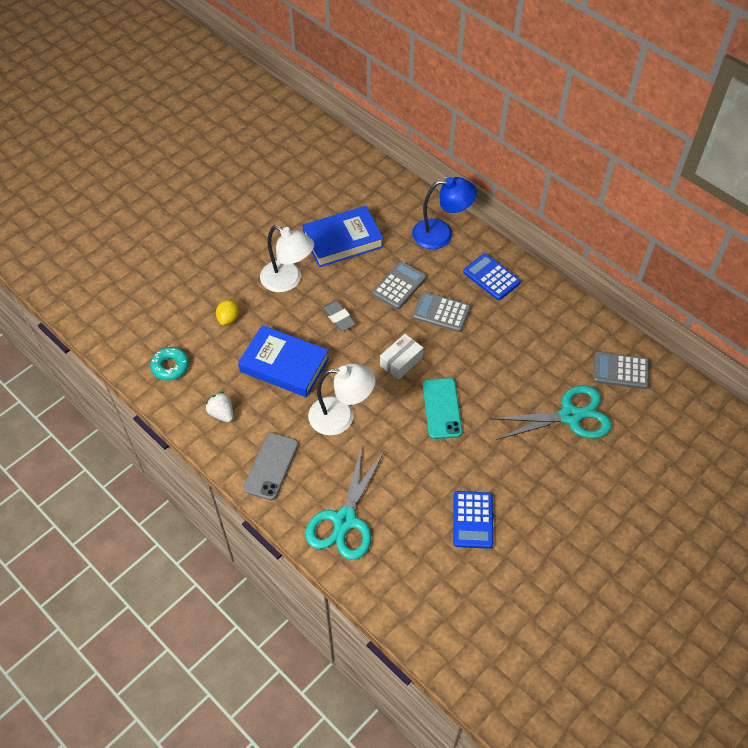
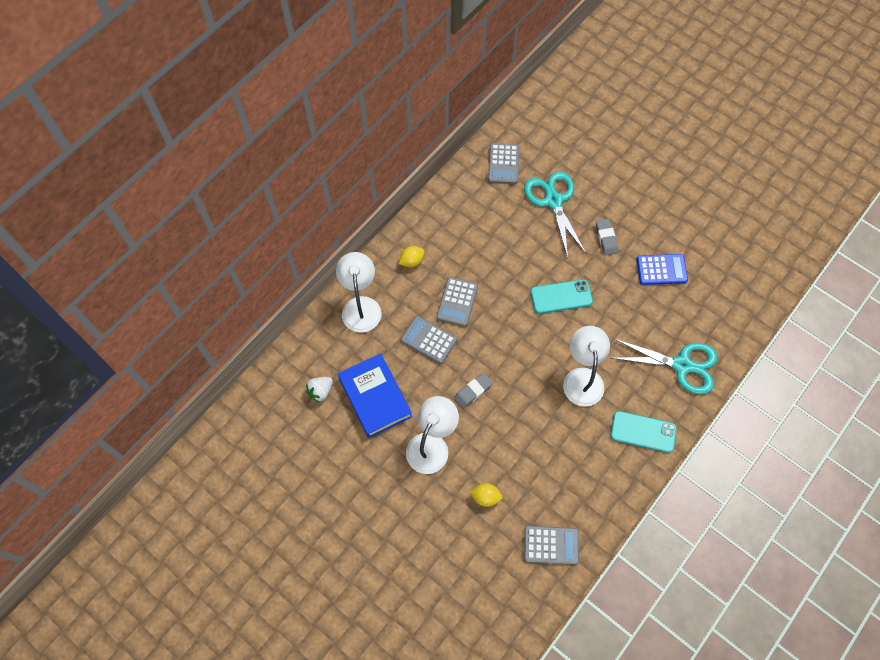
camera: 95 degrees left, 10 degrees up
(170, 366) = (551, 545): turquoise donut -> grey calculator
(222, 413) = (596, 485): white strawberry -> white strawberry (320, 391)
(271, 466) = (643, 431): grey phone -> turquoise phone
(284, 365) = (534, 435): blue book -> none
(401, 361) = (516, 332): white box -> none
(441, 234) = (361, 306): blue lamp -> white lamp
(491, 277) = (412, 261): blue calculator -> yellow lemon
(518, 465) = (606, 238): none -> grey eraser

